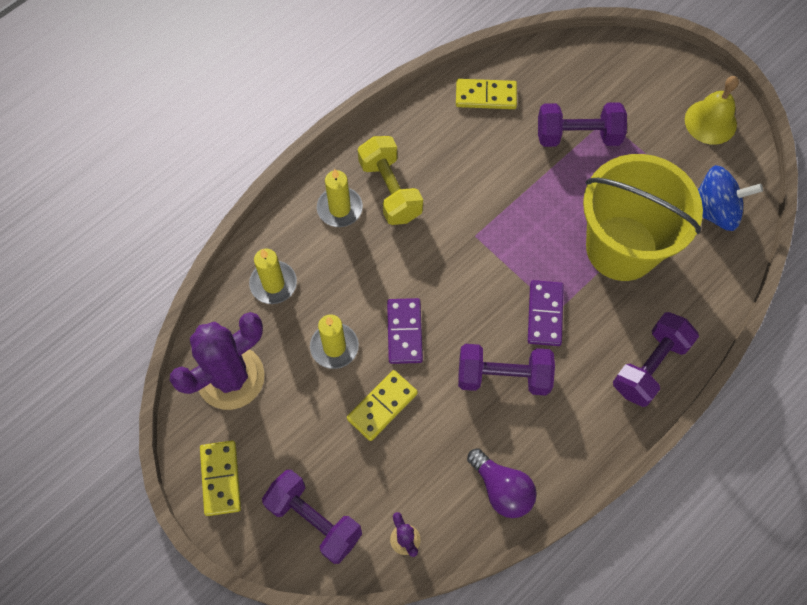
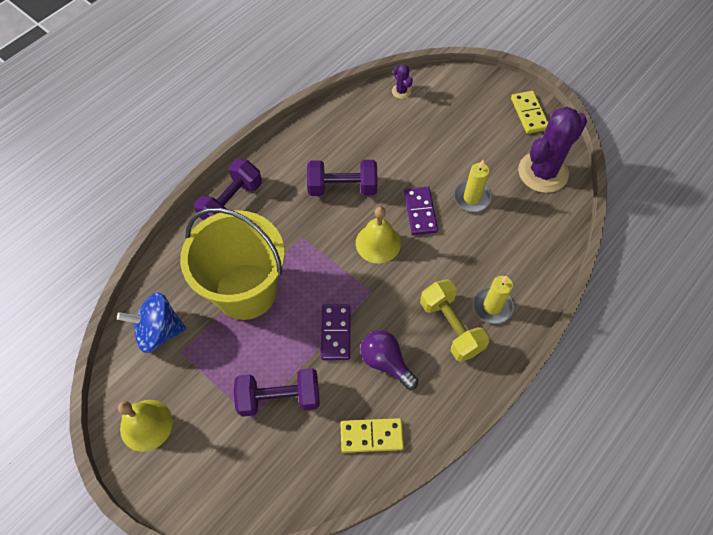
camera: 175 degrees right, 5 degrees down
(273, 284) = (531, 239): yellow candle -> none
(314, 520) = (461, 97): purple dumbbell -> none
(382, 406) = (429, 162): yellow domino -> none
(462, 294) = (378, 243): none -> yellow bell
(502, 489) = (340, 121): purple light bulb -> purple light bulb (386, 362)
(545, 314) = (311, 233): purple domino -> purple domino (335, 333)

